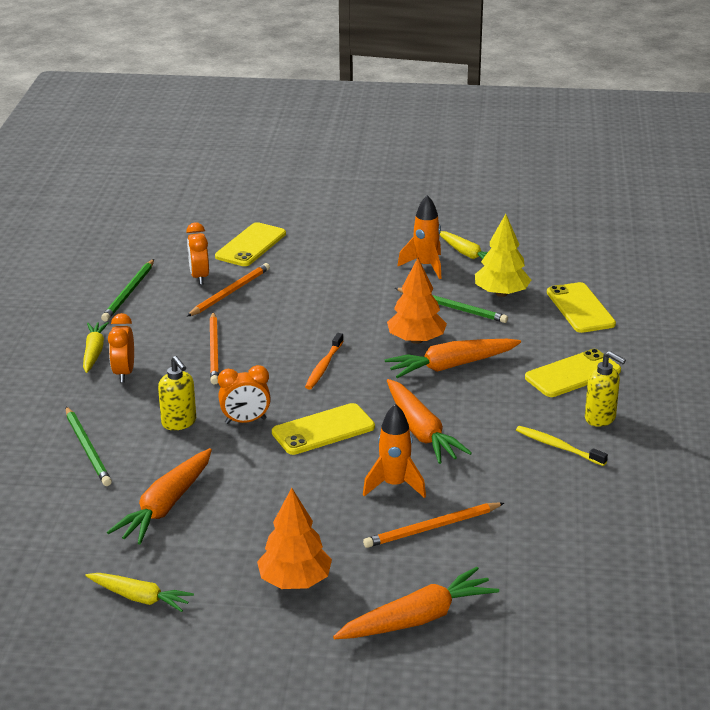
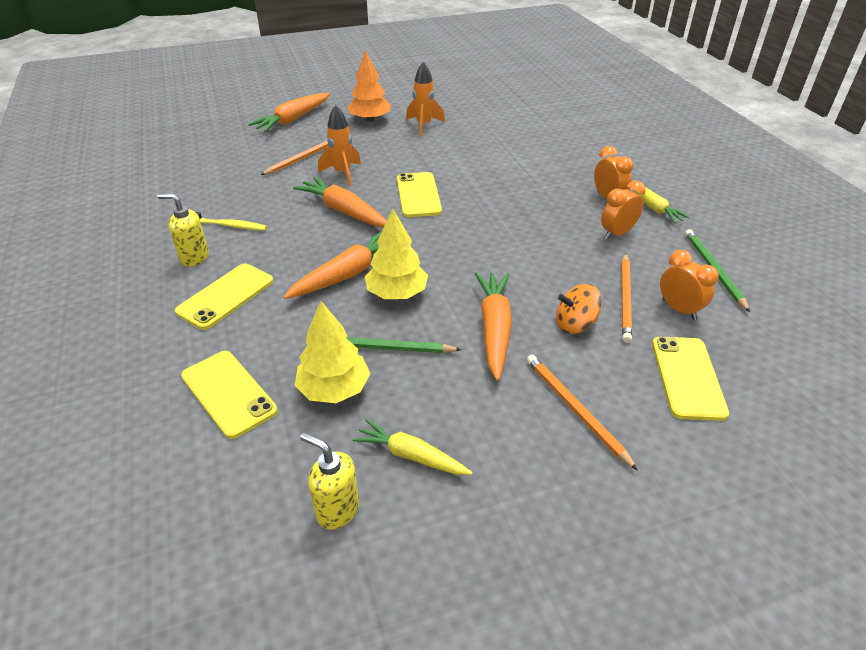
camera: 155 degrees right, 10 degrees up
(87, 449) = (560, 148): green pencil -> none
(139, 598) = (444, 99): yellow carrot -> none
(166, 506) = (475, 133): orange carrot -> orange carrot (494, 329)
(179, 423) = (523, 176): yellow soap dispenser -> yellow soap dispenser (337, 510)
(214, 351) = (565, 233): orange pencil -> orange pencil (575, 410)
(245, 421) = (479, 187): orange clock -> orange clock (617, 233)
(291, 287) = (575, 324): none -> orange spinning top
(323, 430) = (418, 195): yellow phone -> yellow phone turned 45 degrees counterclockwise
(324, 366) = (461, 244): orange toothbrush -> none
(416, 340) = (397, 293): orange tree -> yellow tree
(425, 266) = (452, 410): orange rocket -> orange rocket (423, 125)

